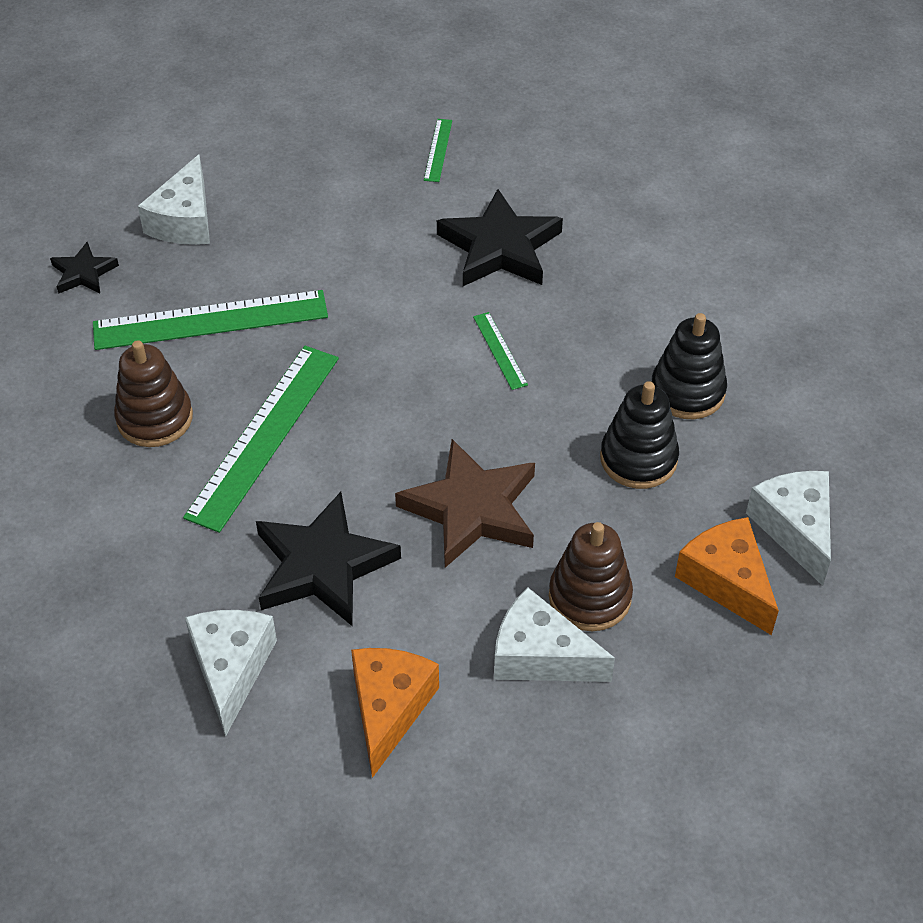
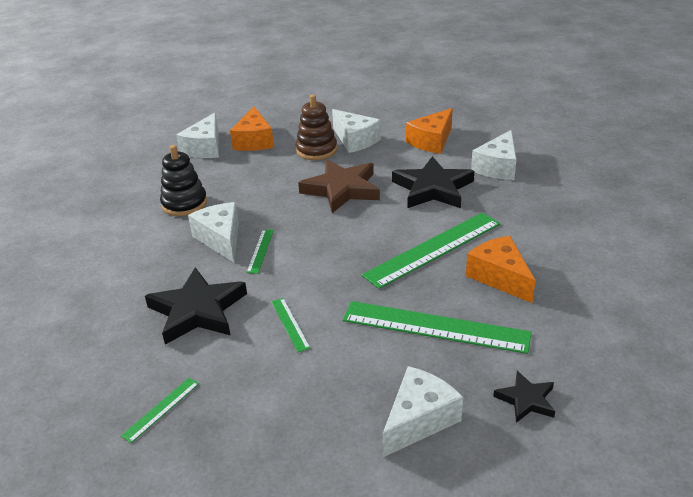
camera: 150 degrees left, 15 degrees down
(155, 418) = (500, 277): brown stacking toy -> orange cheese
(380, 268) = (290, 324): none -> green ruler
(571, 350) = (221, 239): none -> white cheese
(638, 459) = (241, 186): black stacking toy -> none

